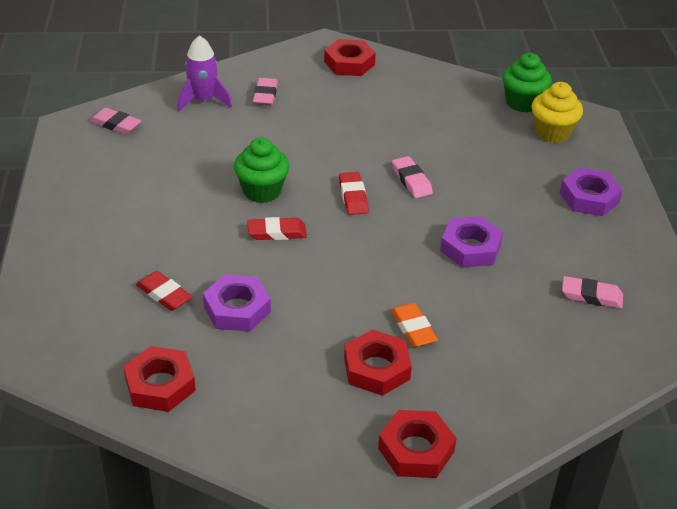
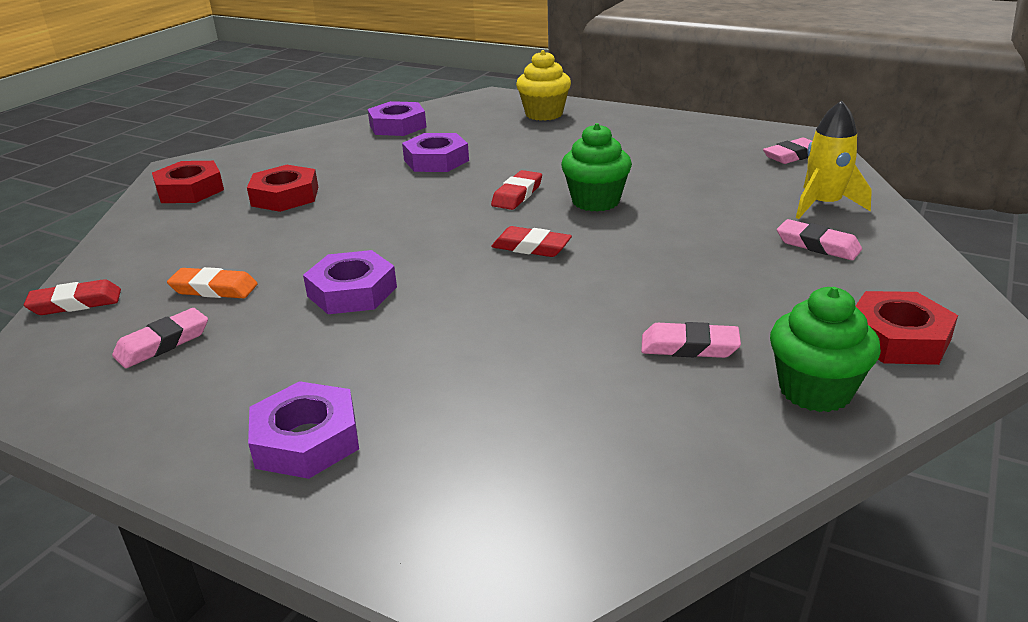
camera: 125 degrees right, 10 degrees down
(160, 385) = (397, 126): red nut -> purple nut
(164, 294) = (492, 139): red eraser -> red eraser (75, 303)
(203, 100) = (823, 205): purple rocket -> yellow rocket
(411, 180) = (521, 294): pink eraser -> pink eraser (689, 346)
(413, 328) = (298, 223): orange eraser -> orange eraser (214, 289)
(522, 103) = (642, 500): green cupcake -> green cupcake (815, 390)
(552, 133) = (509, 490): yellow cupcake -> yellow cupcake (544, 114)

